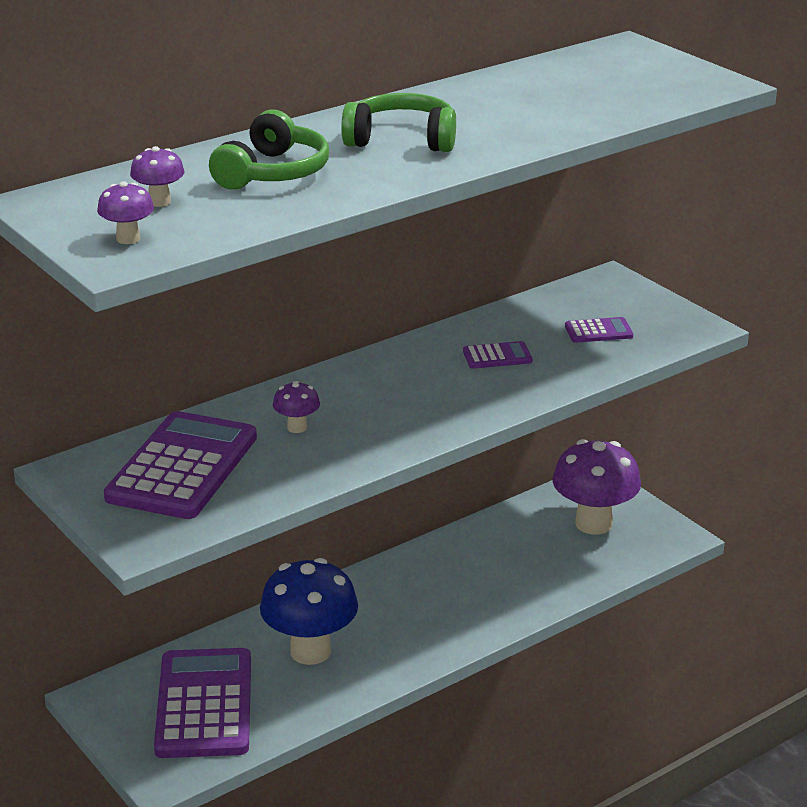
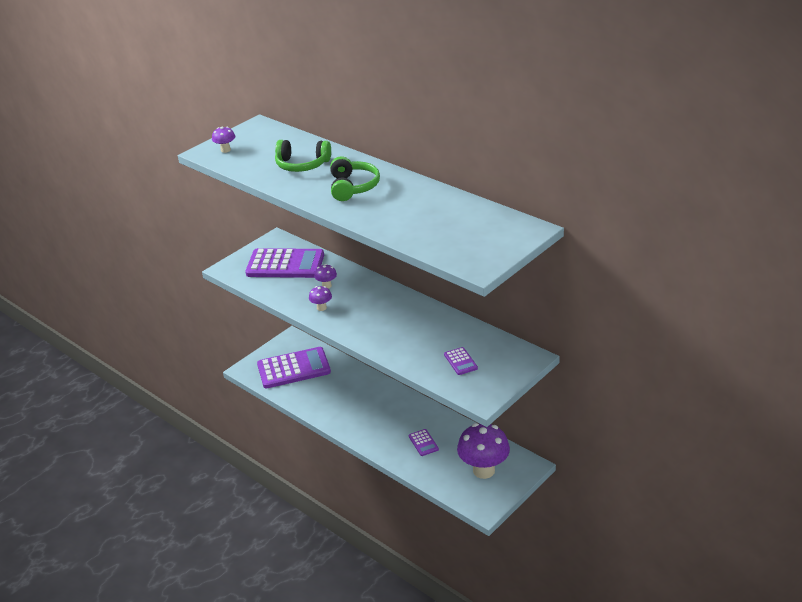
camera: 80 degrees right, 5 degrees up
(159, 202) = (264, 148): purple mushroom -> purple mushroom (321, 308)
(310, 651) = (338, 390): blue mushroom -> none
(497, 356) = (417, 331): purple calculator -> purple calculator (423, 443)

